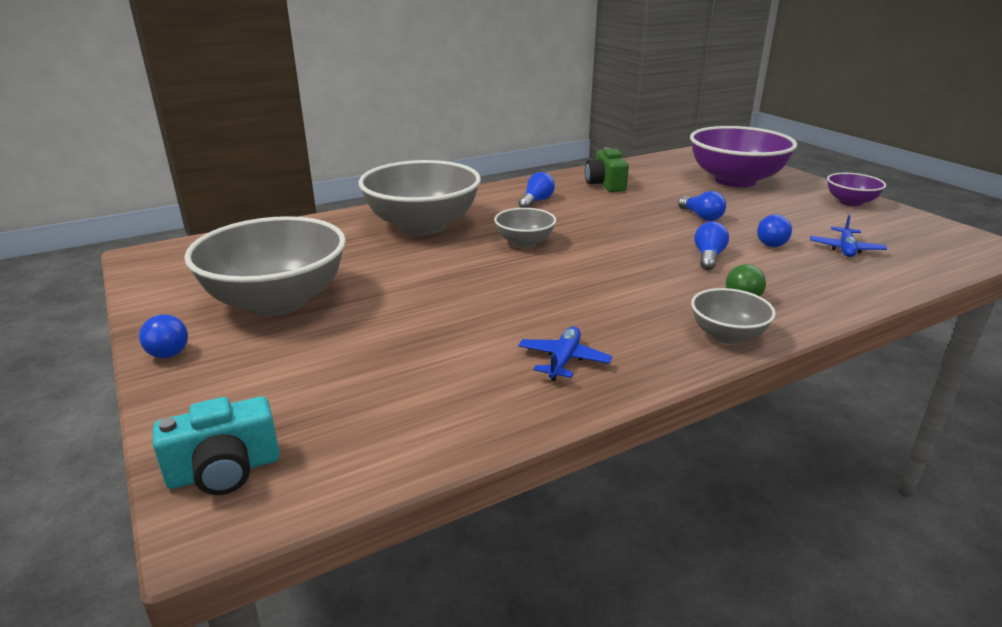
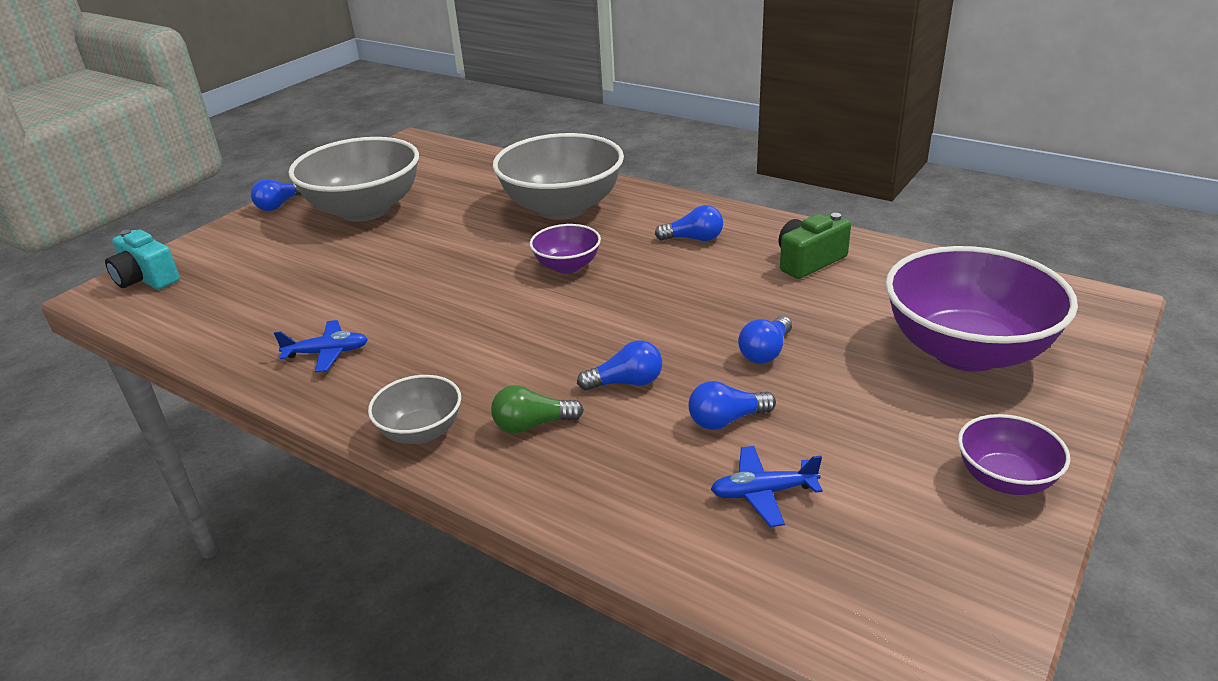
camera: 65 degrees right, 5 degrees up
(524, 242) = (567, 266): grey bowl -> purple bowl

